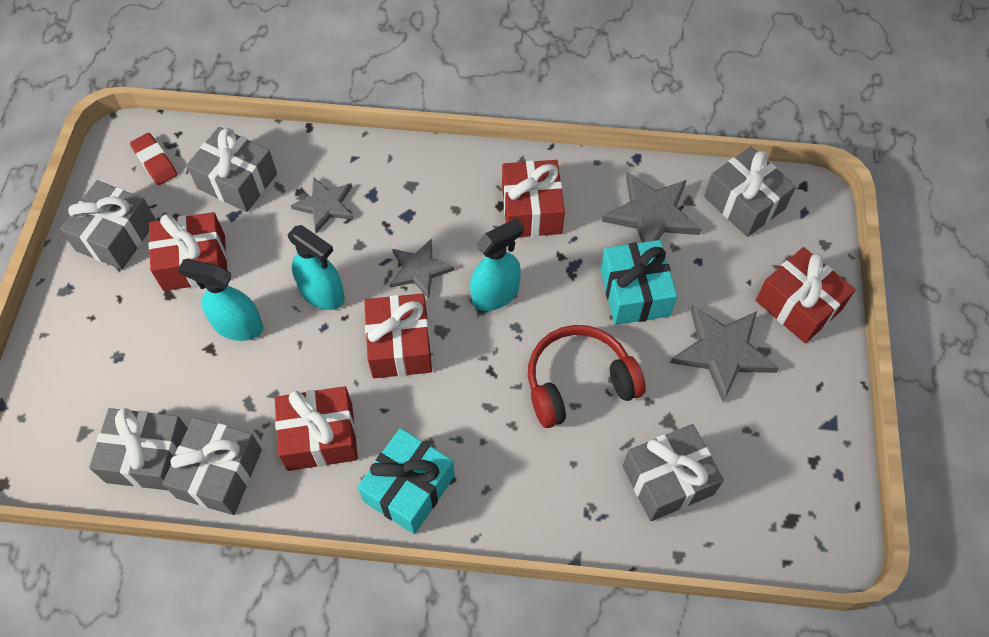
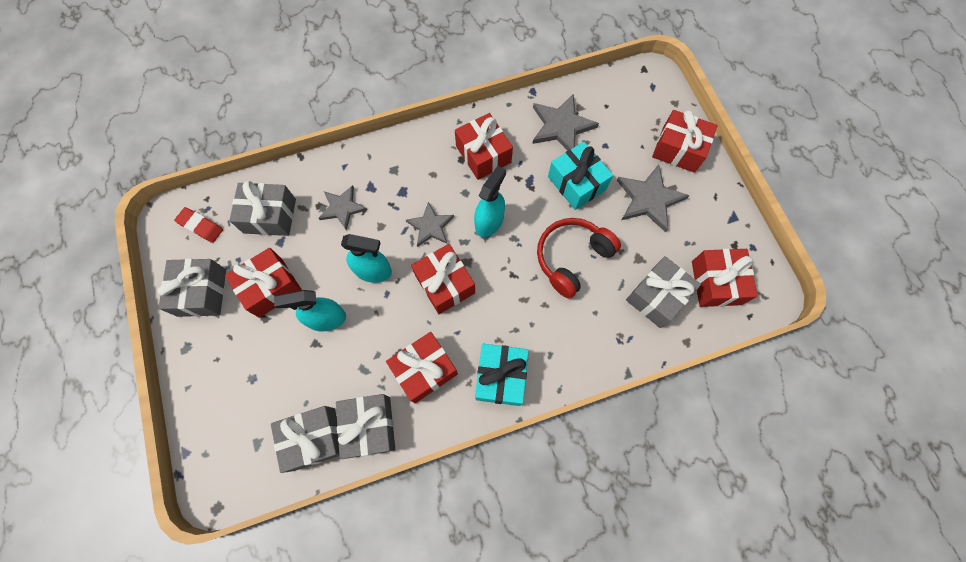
camera: 25 degrees left, 10 degrees up
(744, 203) = (614, 95): grey gift -> none
(760, 498) = (716, 283): none -> red gift

